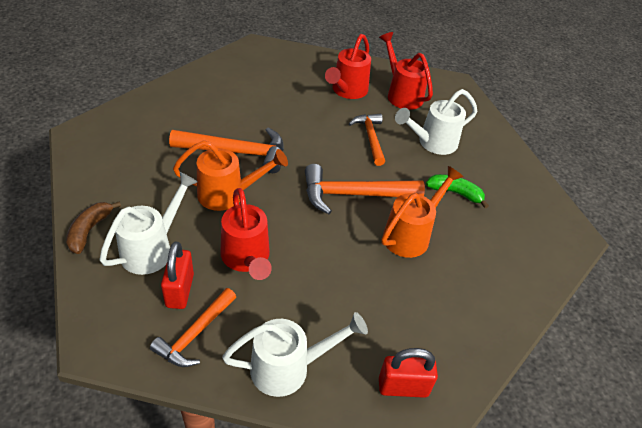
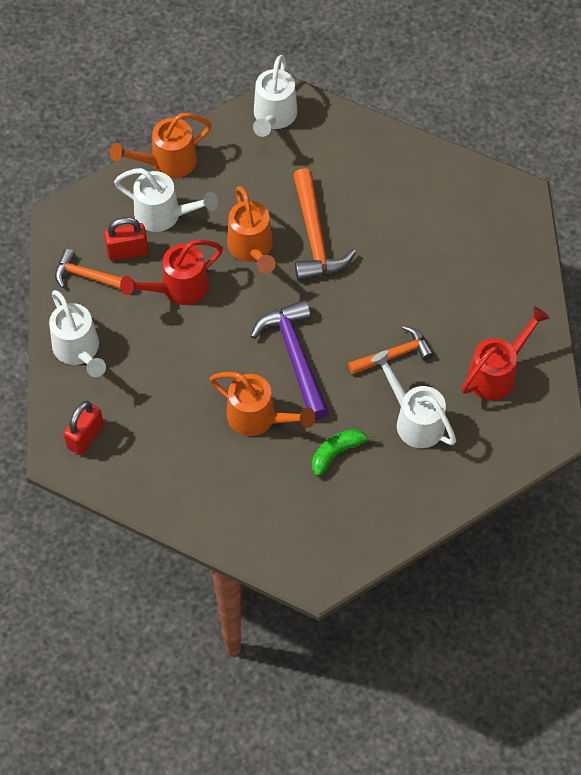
camera: 80 degrees right, 15 degrees up
(89, 231) = (167, 162): brown banana -> orange watering can
(93, 145) = (273, 117): none -> white watering can
(347, 91) = (474, 313): red watering can -> none
(354, 194) = (295, 357): orange hammer -> purple hammer
(403, 387) = (85, 436): red padlock -> red padlock turned 45 degrees clockwise
(455, 193) = (337, 453): green banana -> green banana turned 135 degrees counterclockwise

